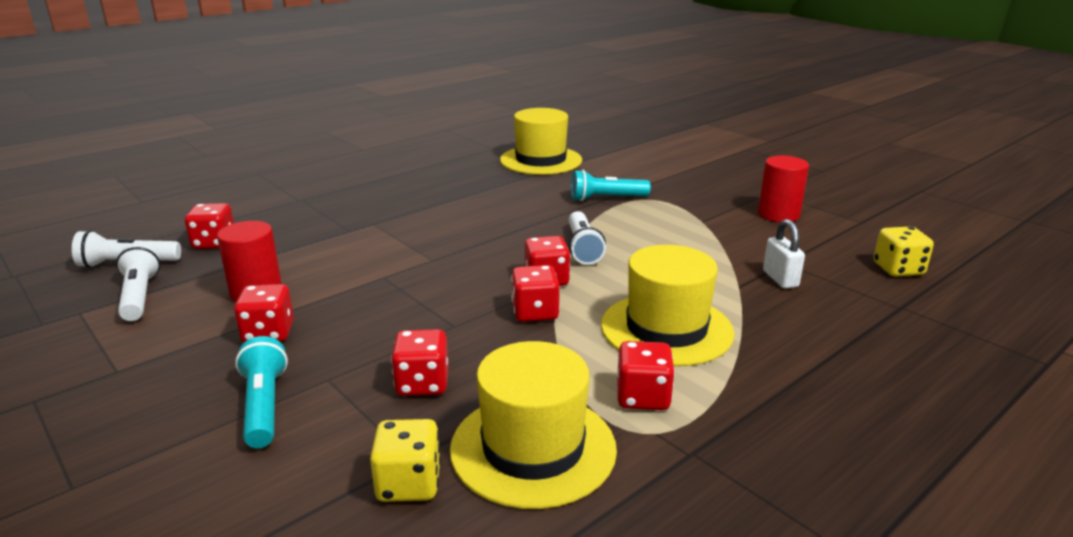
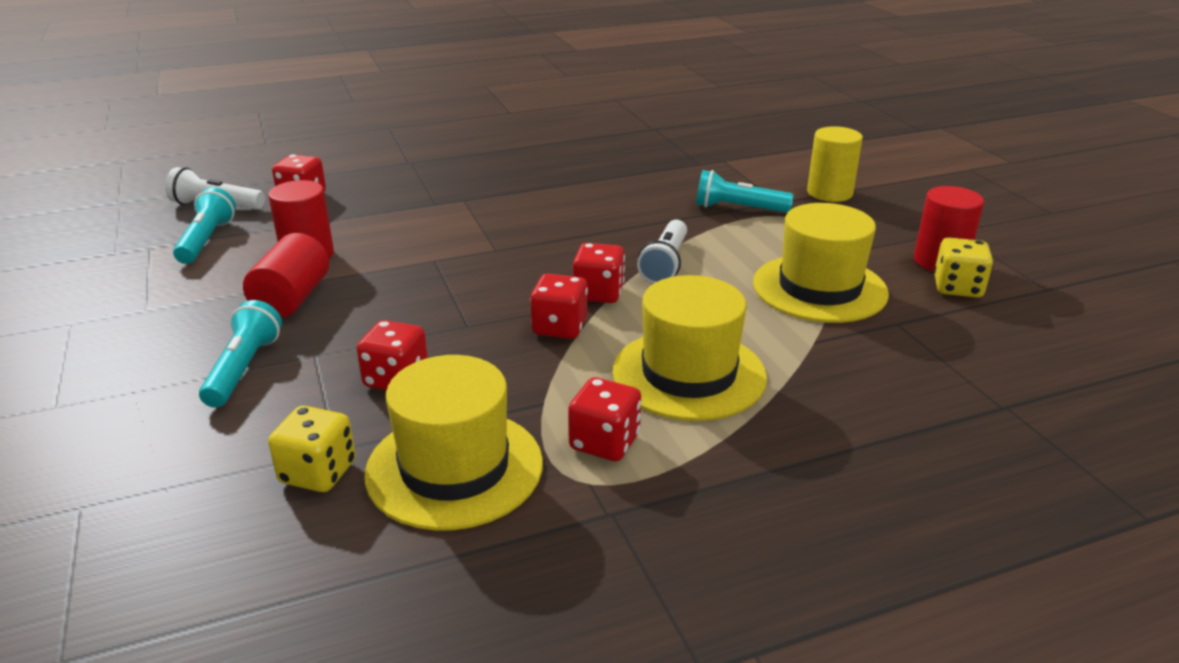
camera: 20 degrees right, 5 degrees up
(139, 296) = (207, 240): white flashlight -> turquoise flashlight
(268, 333) = (292, 299): red dice -> red cylinder
(541, 160) = (696, 150): yellow hat -> yellow hat (819, 288)
(664, 178) = (829, 193): none -> yellow cylinder
(780, 279) = (874, 342): white padlock -> none
(898, 269) = (1044, 359): yellow dice -> yellow dice (957, 288)

